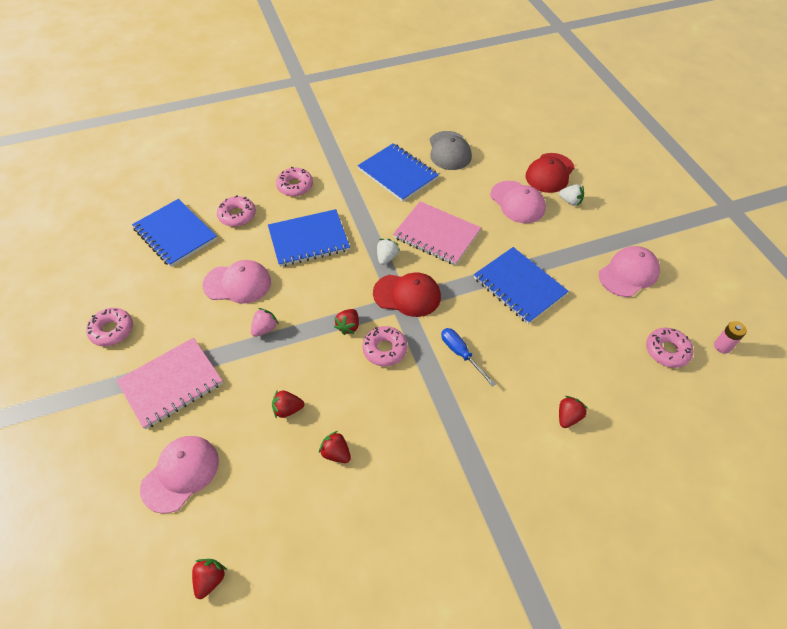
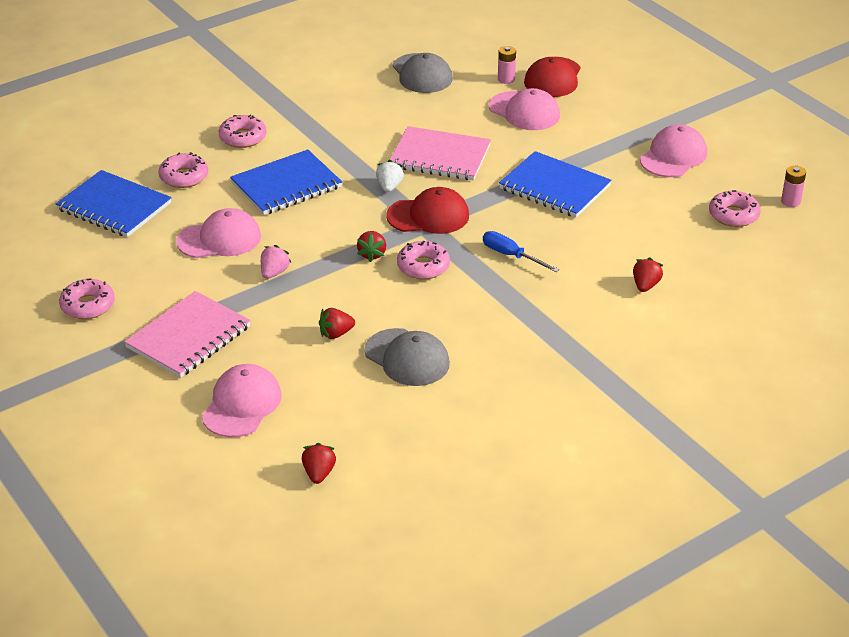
camera: 15 degrees left, 15 degrees down
(336, 453) = (407, 358): red strawberry -> grey cap
(397, 174) = (367, 106): blue notebook -> none
(512, 168) = (506, 79): none -> pink battery
(570, 201) = (586, 101): white strawberry -> none

